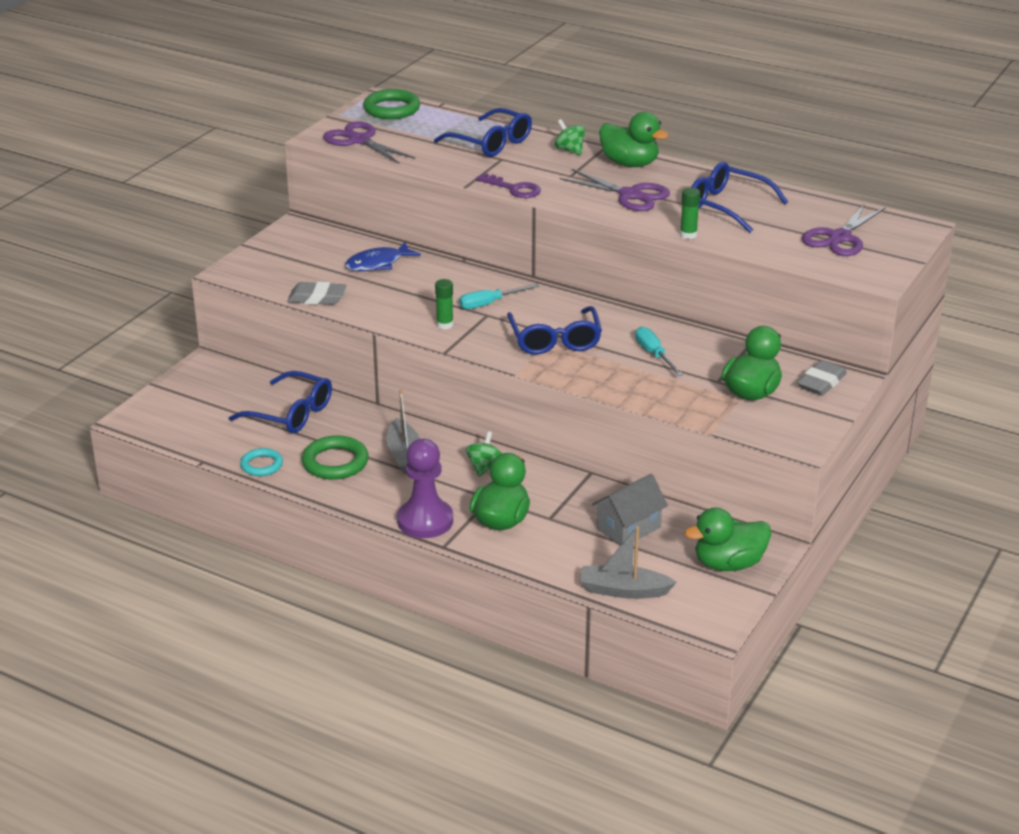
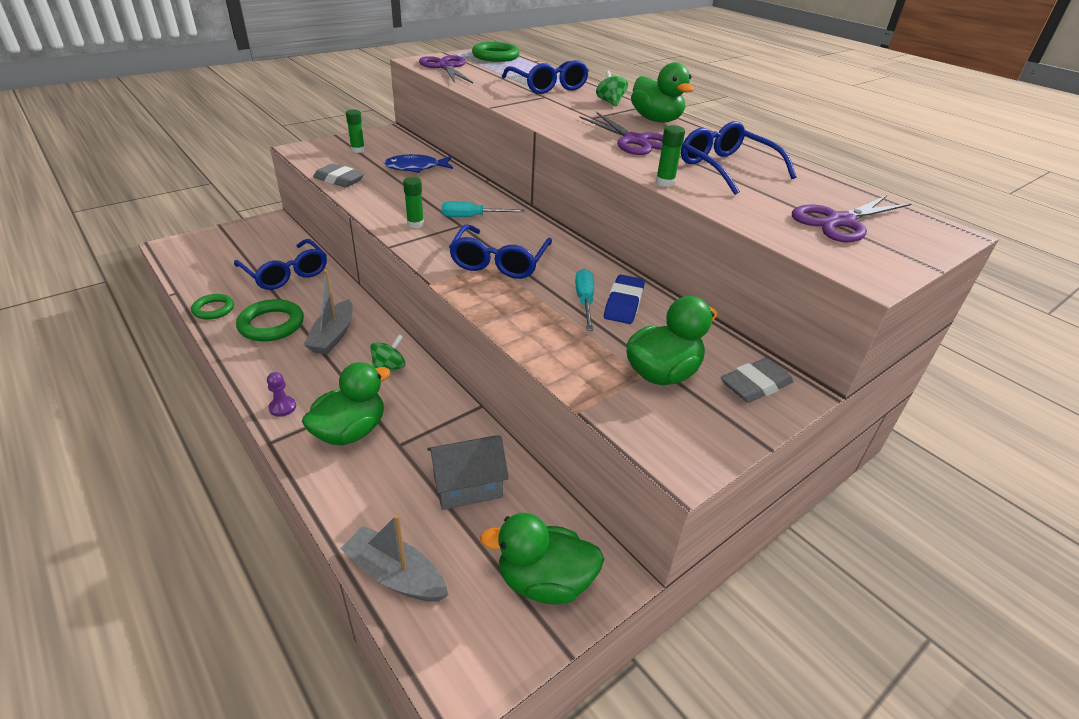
camera: 20 degrees right, 5 degrees up
(261, 465) = (213, 309): turquoise ring -> green ring
(292, 258) = (358, 150): none -> green glue stick
(425, 521) = (282, 407): purple pawn -> purple pawn, size x0.43
(514, 189) = (531, 116): purple key -> none
(686, 348) = (623, 304): none -> blue eraser

